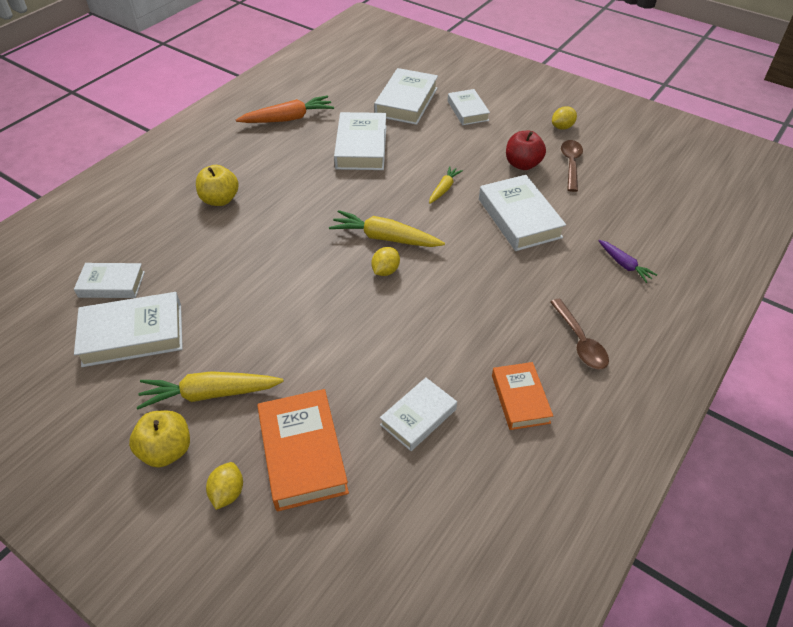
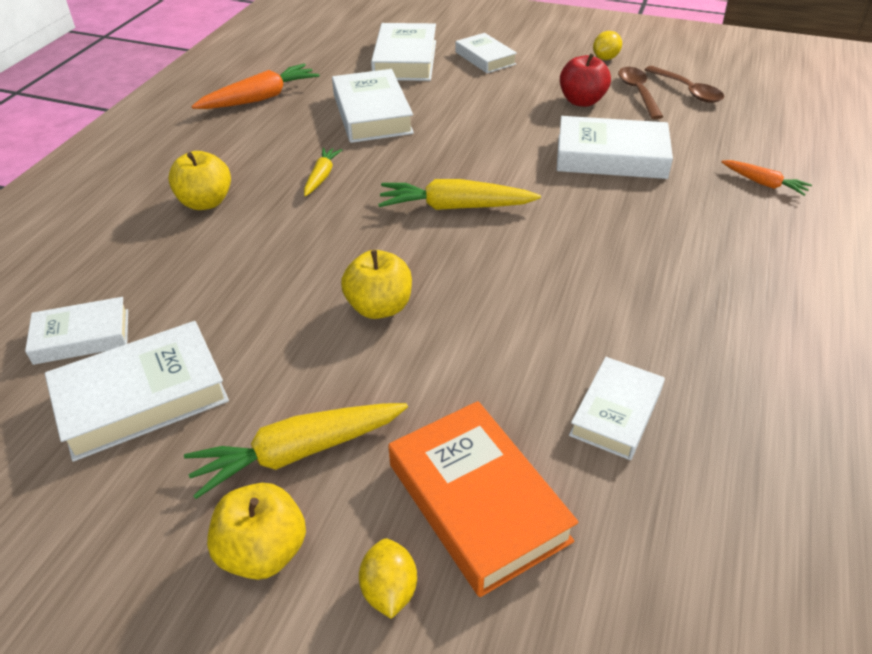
camera: 15 degrees left, 5 degrees down
(300, 305) = (379, 307): none -> yellow apple
(385, 271) = (475, 244): yellow lemon -> none
(444, 189) = (501, 141): yellow carrot -> yellow carrot (321, 177)
(519, 218) = (611, 156): white book -> white book turned 45 degrees counterclockwise
(520, 399) = (735, 359): orange book -> none
(580, 341) = (766, 276): brown spoon -> brown spoon (687, 91)
(624, 265) = (763, 183): purple carrot -> orange carrot

